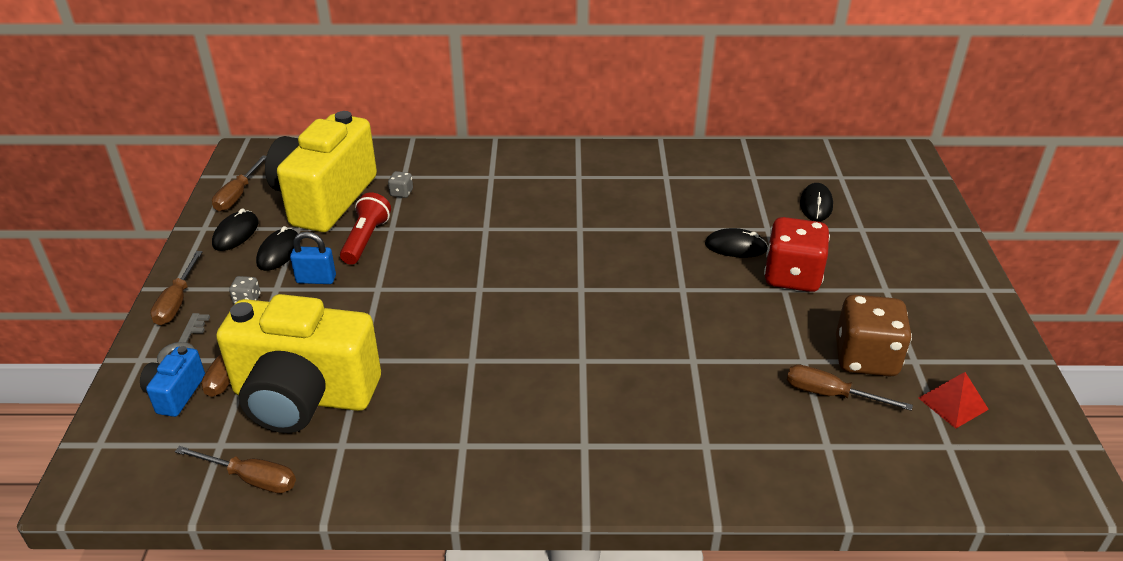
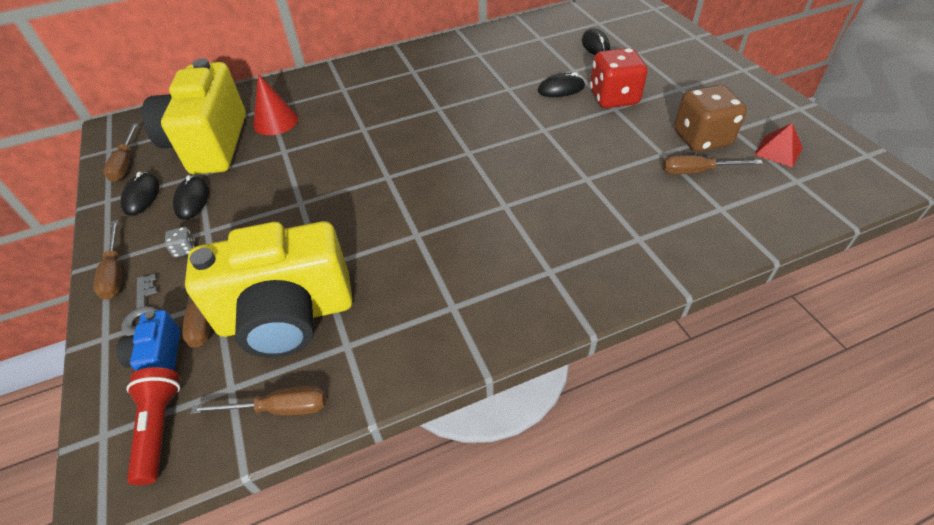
camera: 20 degrees left, 10 degrees up
(316, 279) = (240, 212): blue padlock -> none
(366, 239) = (266, 166): red flashlight -> red flashlight (159, 428)
(401, 193) = (275, 121): grey dice -> red cone

